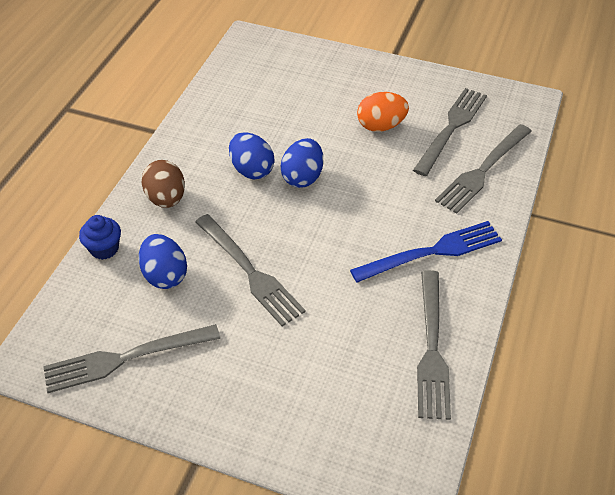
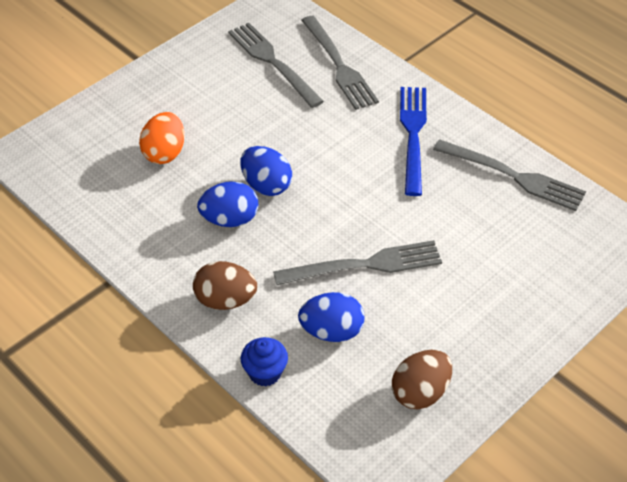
camera: 65 degrees left, 0 degrees up
(125, 359) = (420, 392): grey fork -> brown egg
(381, 126) = (236, 106): orange egg -> orange egg (164, 153)

